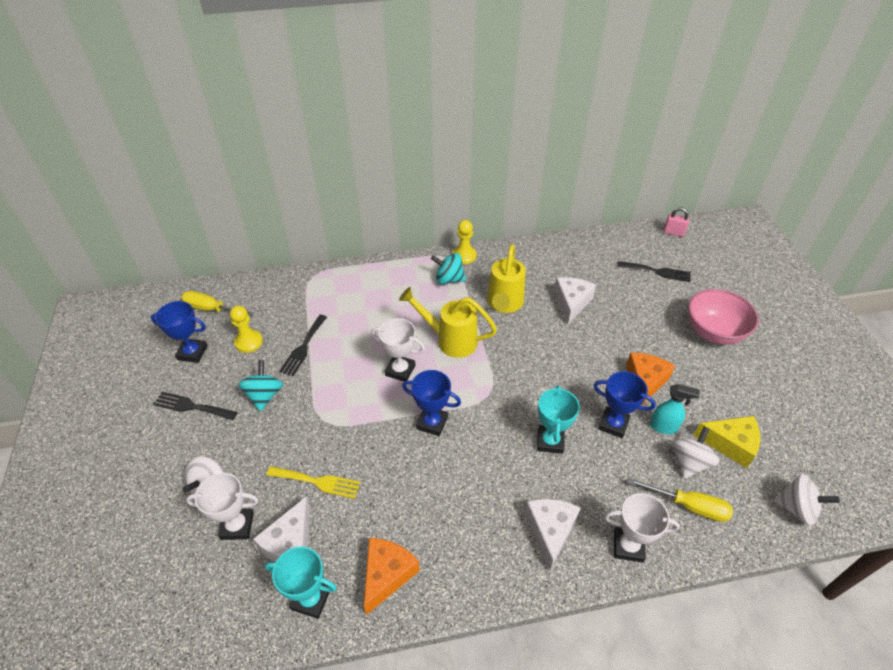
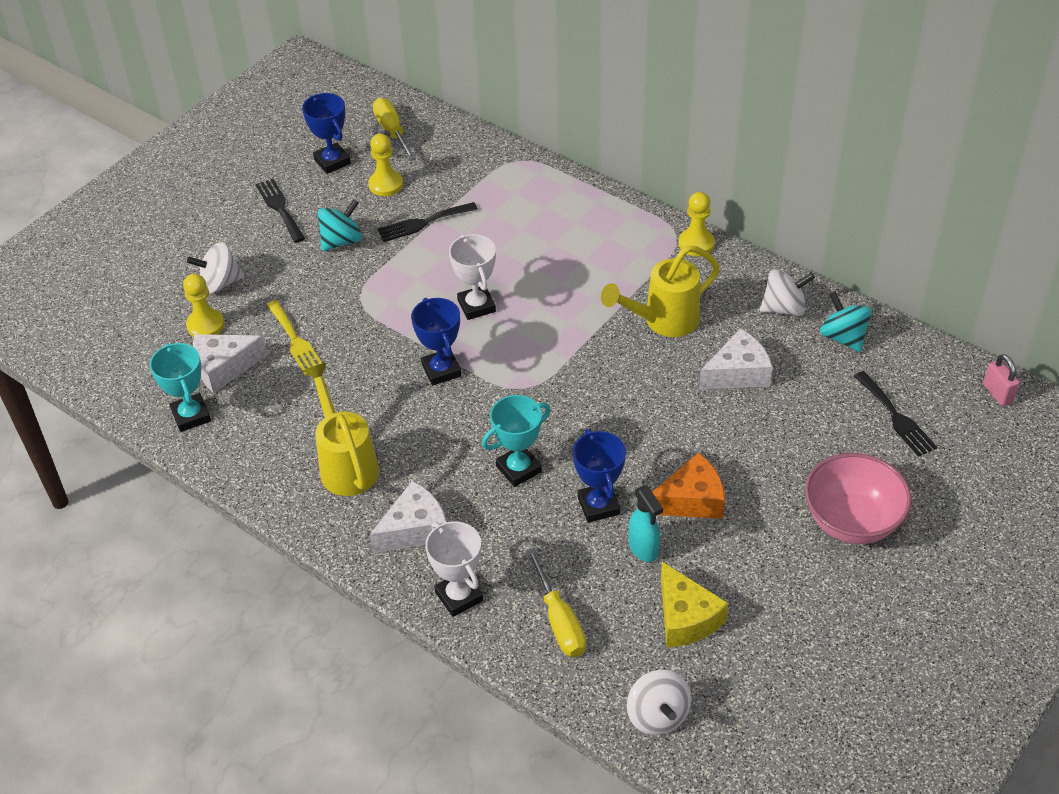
camera: 50 degrees right, 0 degrees up
(237, 526) = (205, 325): white trophy -> yellow pawn
(387, 575) = (258, 447): orange cheese -> none
(449, 279) = (643, 256): turquoise spinning top -> turquoise spinning top (843, 337)
(450, 340) = (559, 314): yellow watering can -> yellow watering can (346, 463)
(689, 462) = (619, 594): white spinning top -> white spinning top (784, 308)

